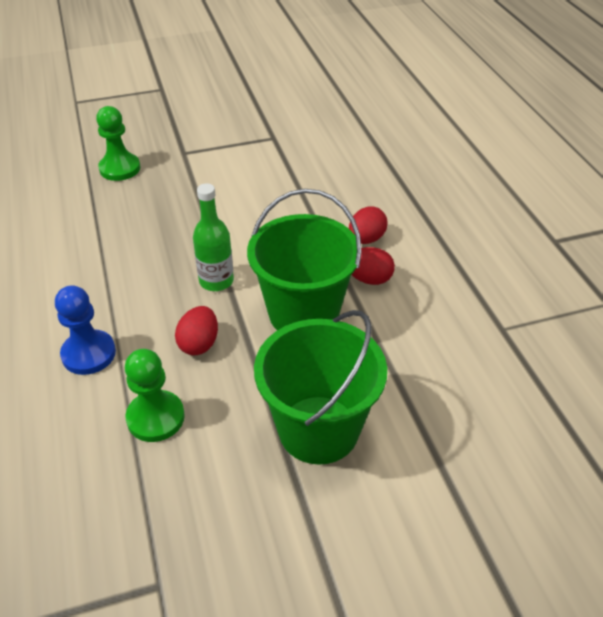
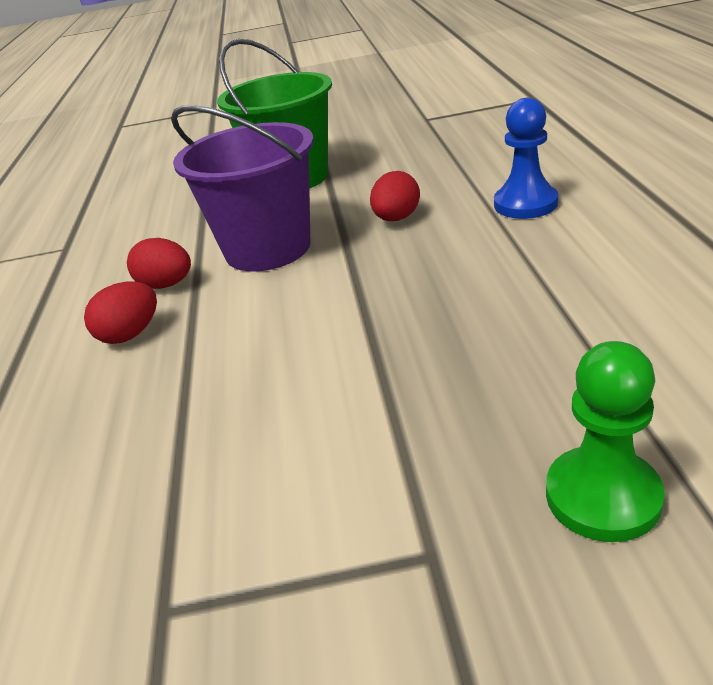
camera: 165 degrees left, 10 degrees down
(155, 417) = (439, 173): green pawn -> none
(216, 281) = (370, 275): green bottle -> none
(303, 313) = (268, 249): green bucket -> purple bucket

